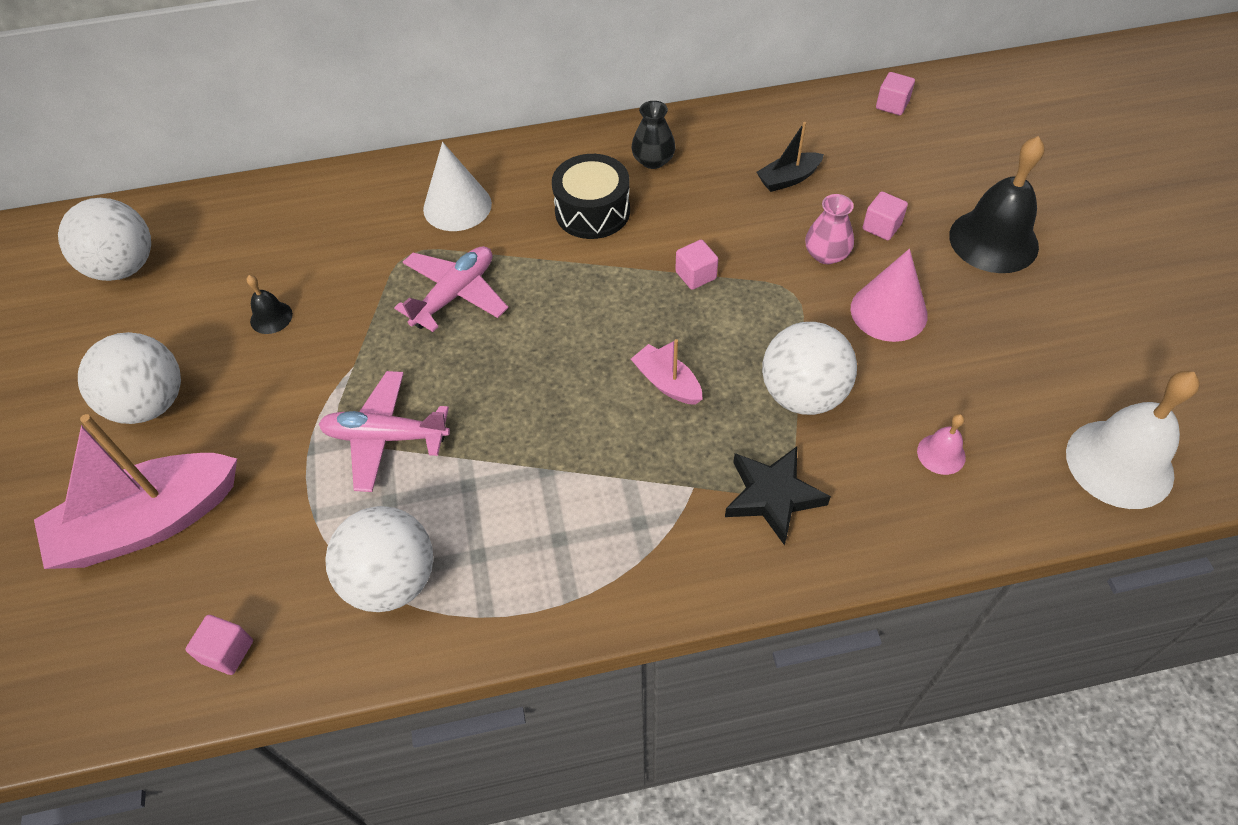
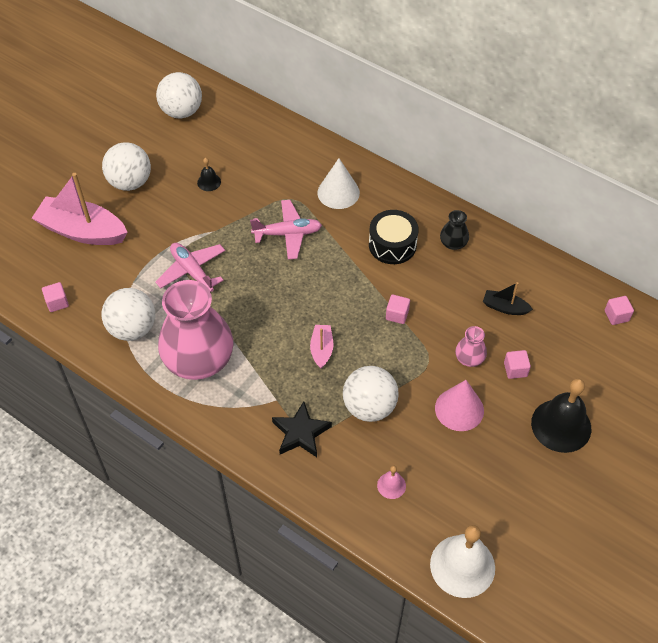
camera: 45 degrees right, 0 degrees up
(535, 532) = (199, 360): none -> pink vase

